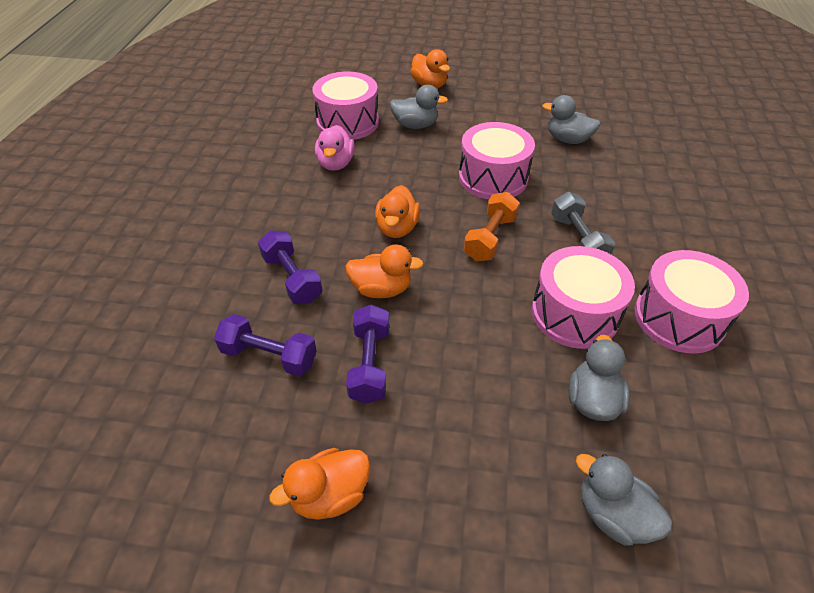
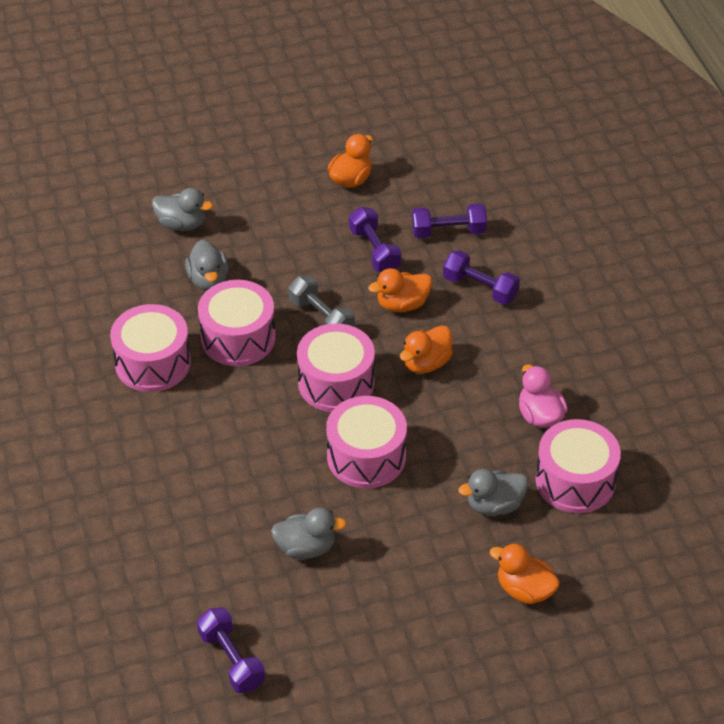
camera: 155 degrees right, 0 degrees up
(397, 228) = (426, 363): orange duck -> orange duck turned 120 degrees counterclockwise
(490, 238) = (336, 382): orange dumbbell -> pink drum
(578, 240) = (255, 409): grey dumbbell -> grey dumbbell (321, 317)
(640, 102) = (232, 659): none -> purple dumbbell

